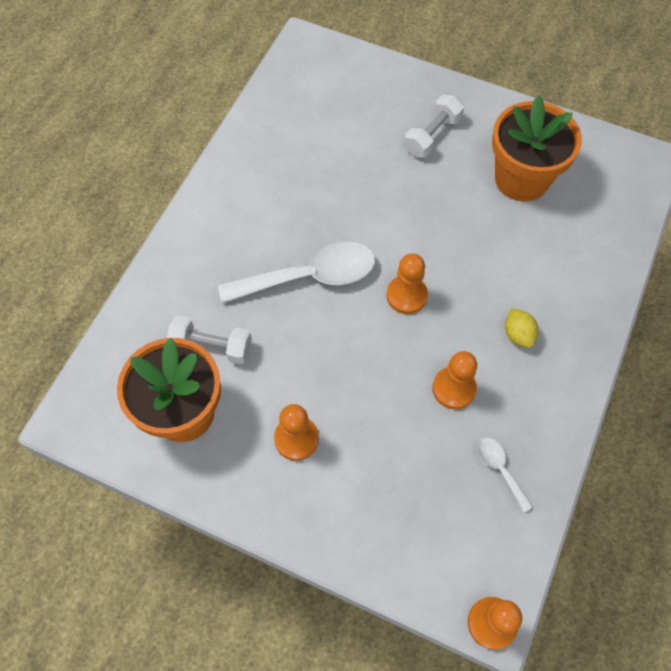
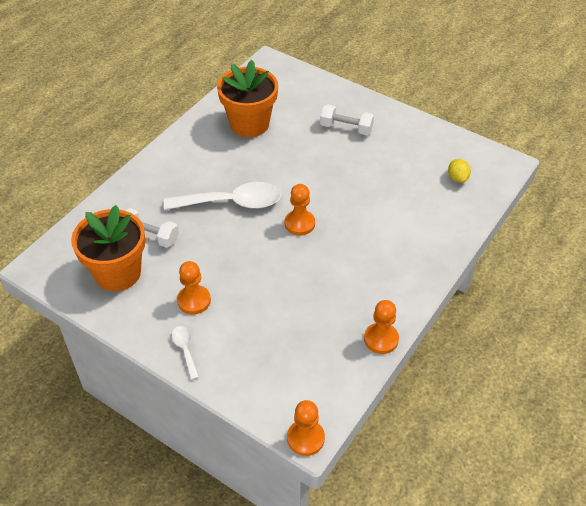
camera: 10 degrees right, 15 degrees down
(432, 136) = (346, 128): white dumbbell -> white dumbbell turned 60 degrees clockwise
(454, 388) = (318, 286): orange pawn -> orange pawn (381, 339)
(500, 469) = (339, 342): white spoon -> white spoon (185, 350)
(518, 334) = (376, 259): yellow lemon -> yellow lemon (457, 178)
(521, 179) = (405, 162): orange flower pot -> orange flower pot (249, 124)

